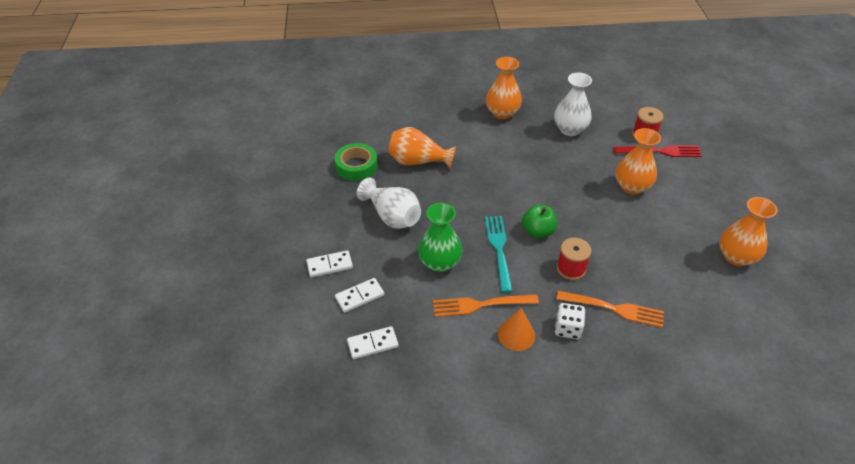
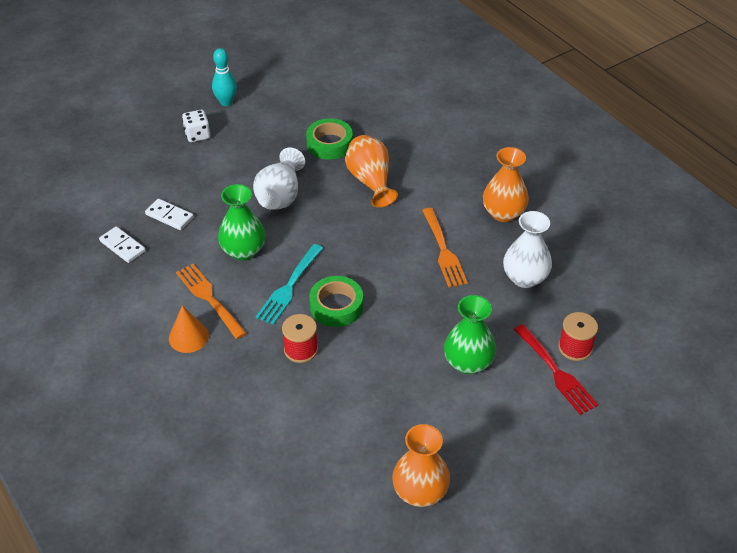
camera: 60 degrees right, 0 degrees up
(245, 206) = (226, 102): none -> turquoise bowling pin
(329, 265) = (193, 182): white domino -> none
(499, 250) = (289, 286): turquoise fork -> turquoise fork turned 150 degrees clockwise
(538, 231) = (336, 306): green apple -> green tape
(567, 328) = (219, 372): white dice -> white dice (197, 135)
(613, 309) = (267, 400): orange fork -> orange fork (443, 250)
(632, 187) = (468, 363): orange vase -> green vase

